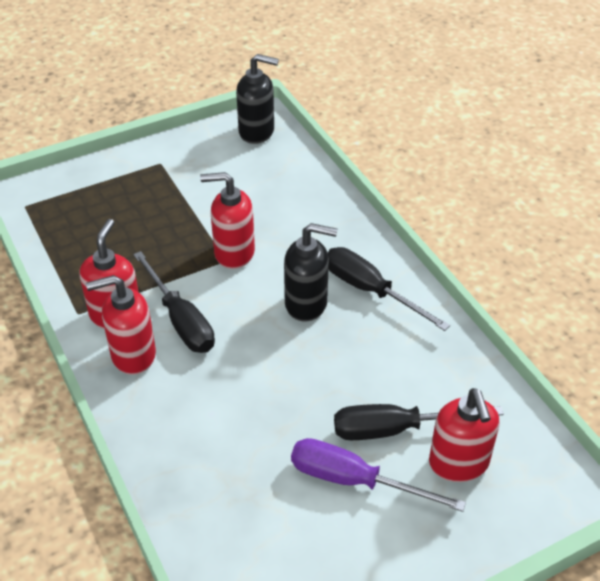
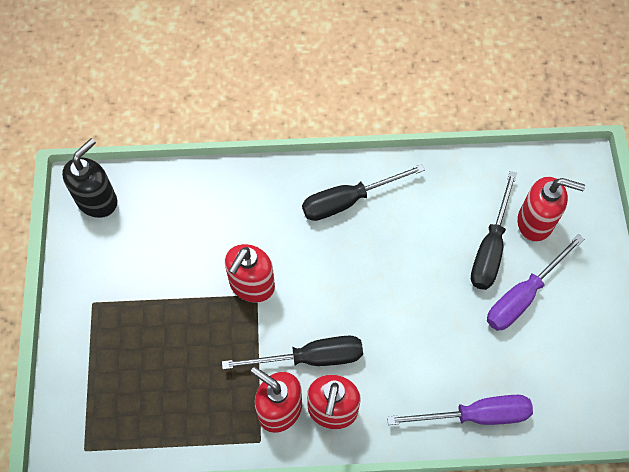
camera: 65 degrees left, 20 degrees up
(182, 480) = (475, 415): none -> purple screwdriver
(306, 304) = (339, 253): black soap dispenser -> none

